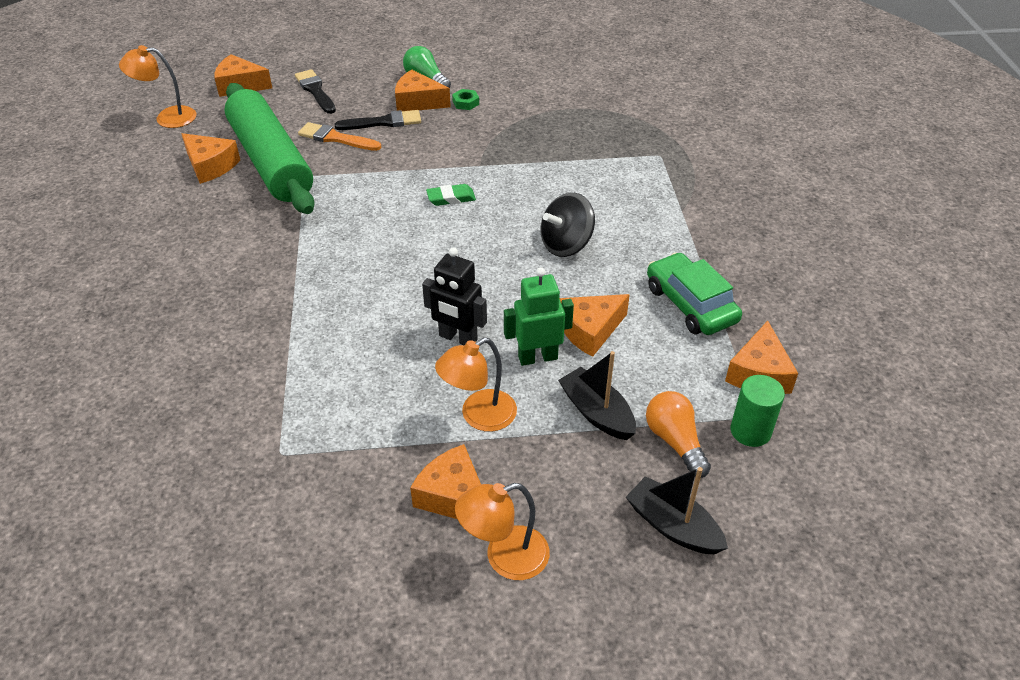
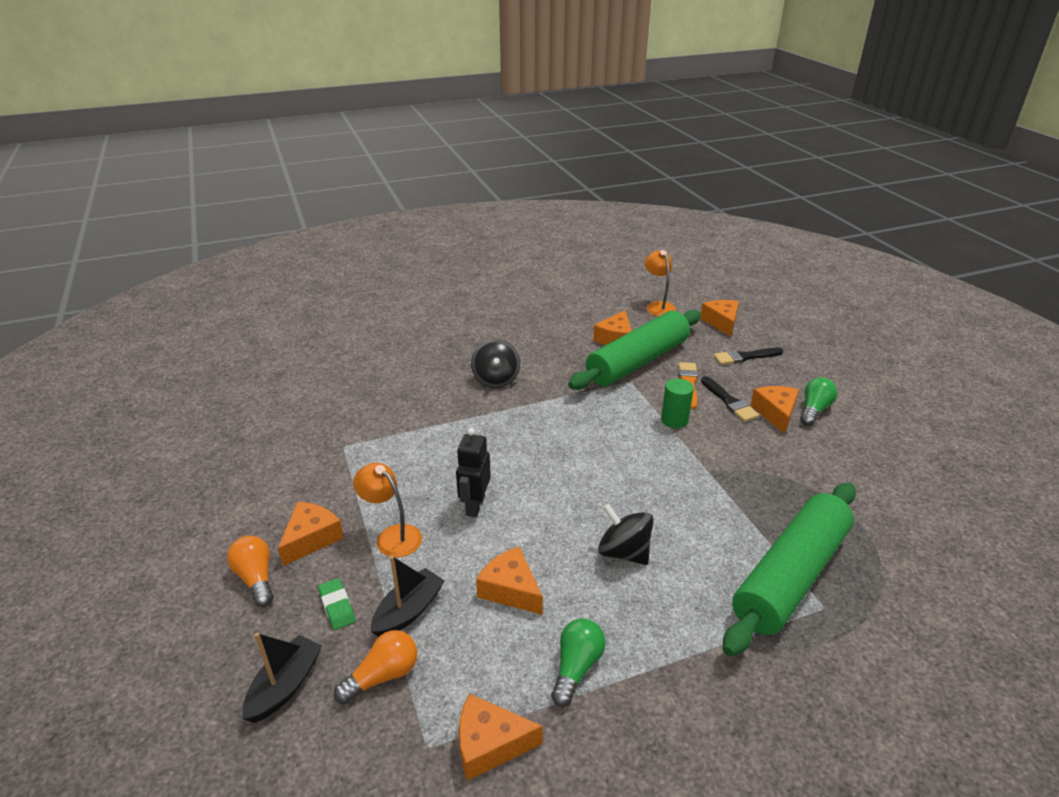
camera: 75 degrees right, 10 degrees down
(225, 282) = (496, 379): none -> black spinning top
(315, 91) = (745, 357): black brush -> black brush turned 150 degrees counterclockwise
(451, 198) = (649, 463): green eraser -> green eraser (337, 606)
(465, 103) = (799, 442): green nut -> none
(504, 557) = (256, 578): orange lamp -> orange light bulb
(537, 357) = (466, 559): green robot -> none
(624, 160) = (791, 576): none -> green rolling pin
(690, 304) = (576, 667): green car -> green light bulb
(750, 431) = (405, 742): green cylinder -> green cylinder (674, 420)

